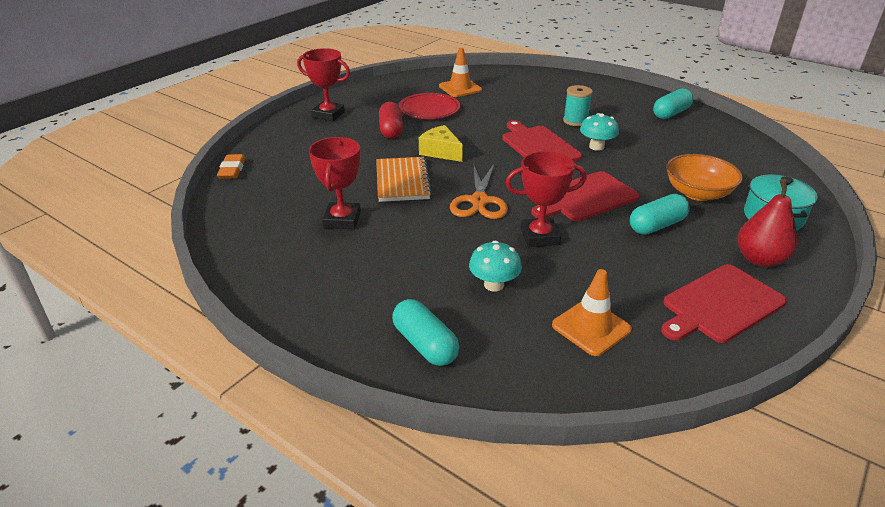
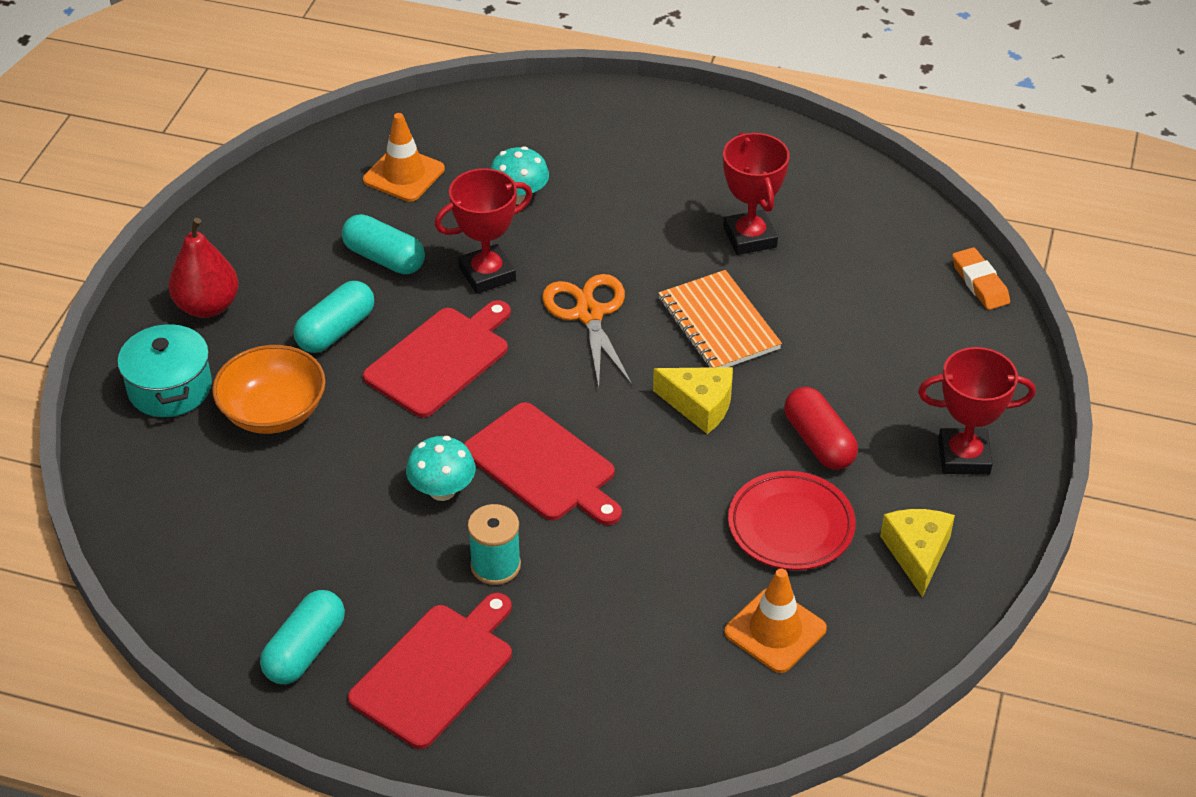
camera: 160 degrees right, 10 degrees up
(382, 95) = (917, 554): none -> yellow cheese
(425, 344) = (561, 122): turquoise capsule -> turquoise capsule (384, 258)
(721, 305) = (265, 232): red cutting board -> red cutting board (435, 671)

